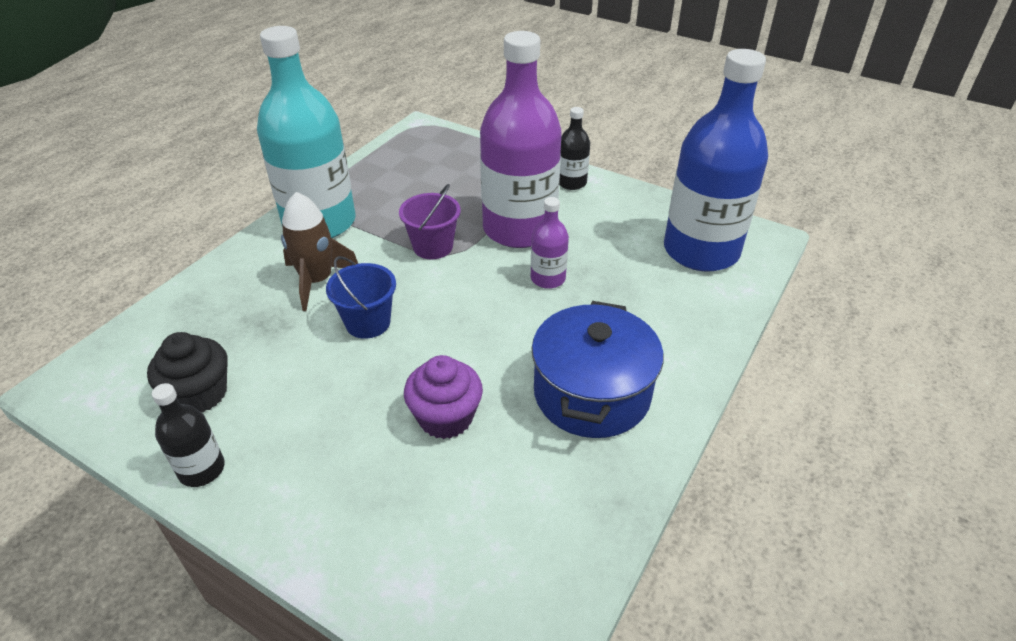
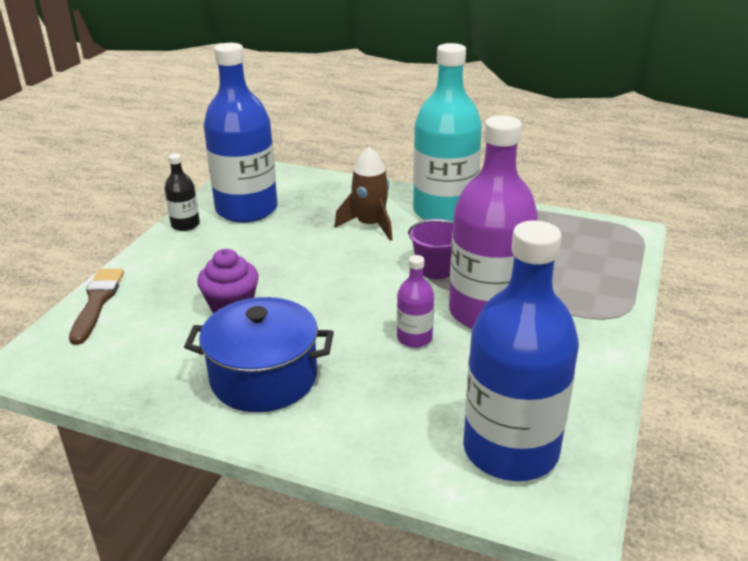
camera: 80 degrees right, 10 degrees down
(200, 394) = (246, 209): black cupcake -> blue bottle
(368, 322) = (328, 255): blue bucket -> none
(383, 579) = (97, 302): none -> brown brush
(571, 182) = (594, 338): black bottle -> none

